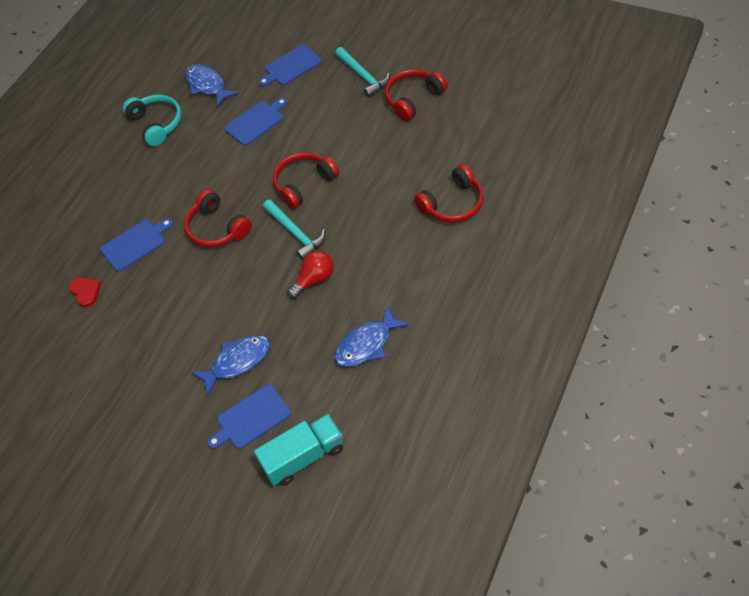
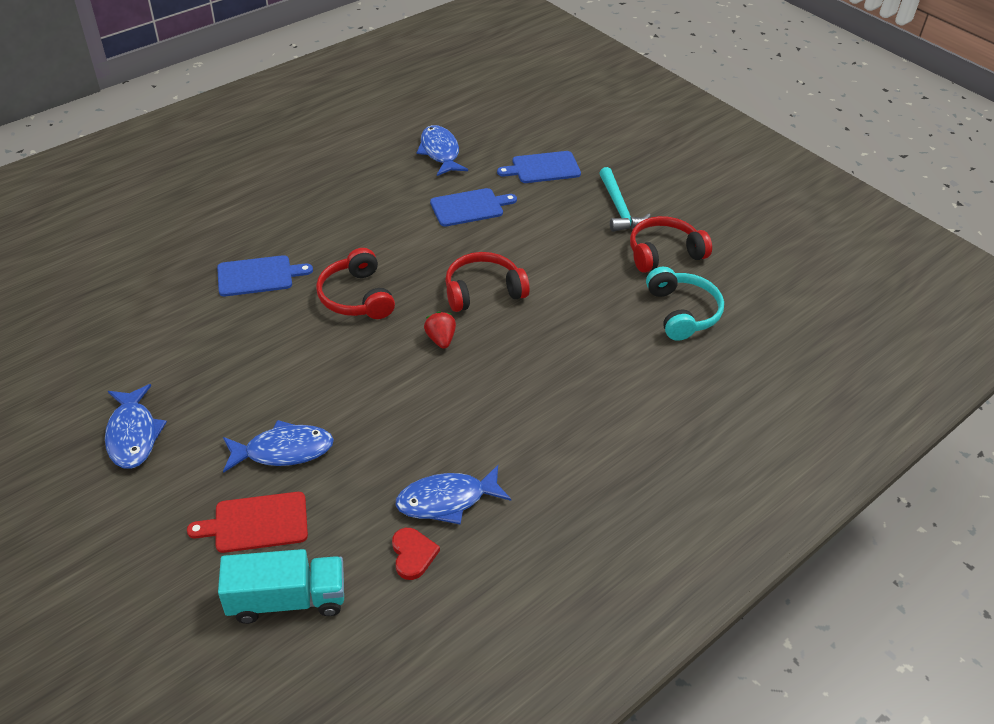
camera: 15 degrees right, 10 degrees down
(86, 292) = (173, 302): red heart -> red heart (413, 554)
(125, 400) = (133, 435): none -> blue fish
(156, 124) = (361, 168): turquoise headphones -> turquoise headphones (682, 312)
(251, 418) = (256, 522): blue cutting board -> red cutting board
(296, 233) = (440, 339): turquoise hammer -> red strawberry
(314, 280) = (430, 398): red light bulb -> none
(452, 203) = (646, 384): red headphones -> none

